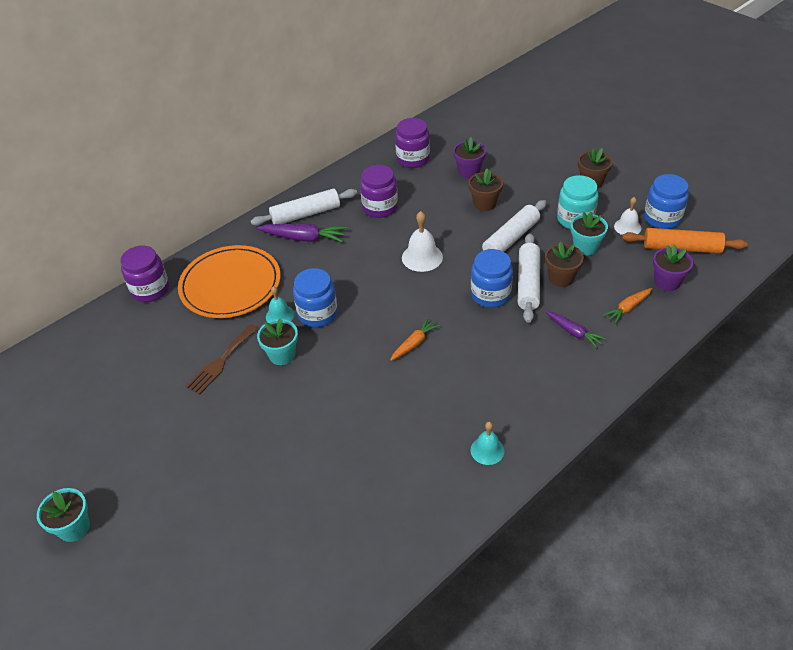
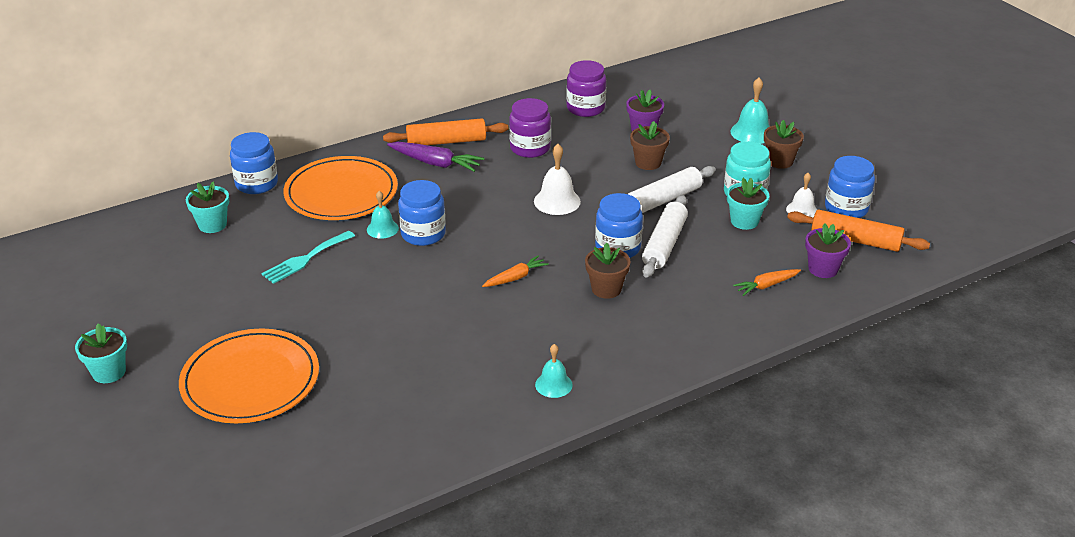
camera: 10 degrees right, 10 degrees down
(150, 290) = (257, 184): purple jar -> blue jar
(212, 507) = (250, 380): none -> orange plate
(221, 361) = (305, 259): brown fork -> turquoise fork
(282, 355) = (371, 264): turquoise flower pot -> turquoise flower pot (212, 225)
(305, 214) = (446, 141): white rolling pin -> orange rolling pin
(558, 158) = (752, 132): none -> turquoise bell
(561, 278) = (703, 245): brown flower pot -> brown flower pot (606, 289)
(573, 332) = (695, 297): purple carrot -> none

